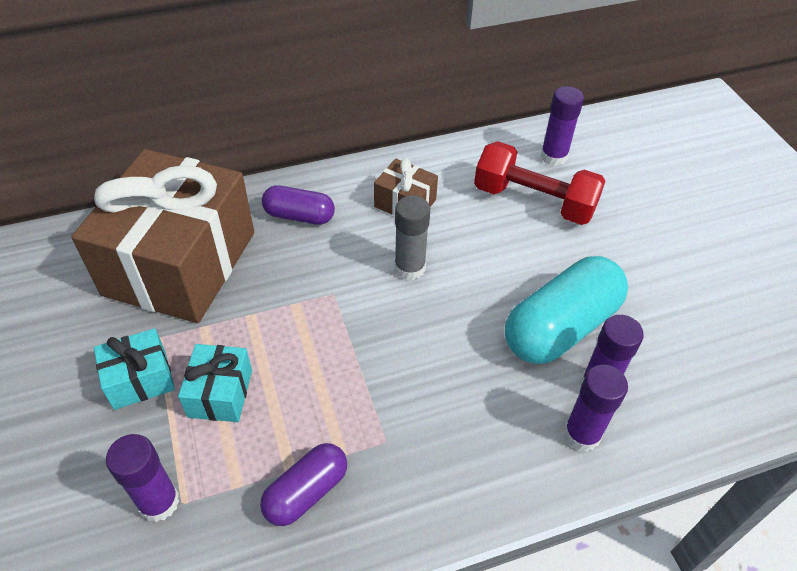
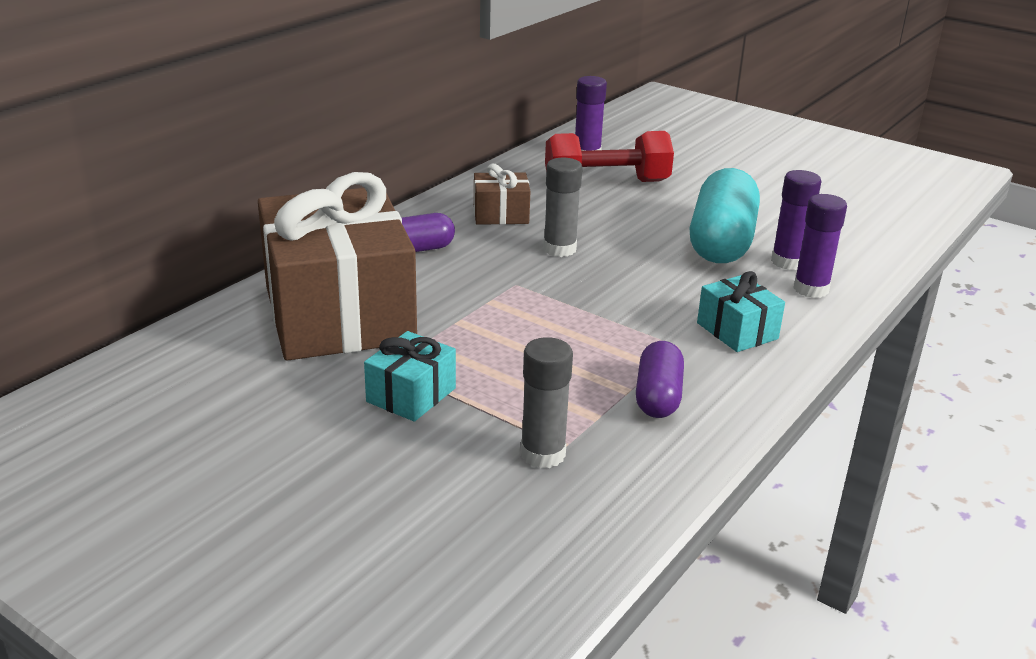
camera: 35 degrees left, 20 degrees down
(159, 502) = (543, 454): purple glue stick -> grey glue stick
(220, 393) = (501, 374): turquoise gift -> turquoise gift (737, 331)

